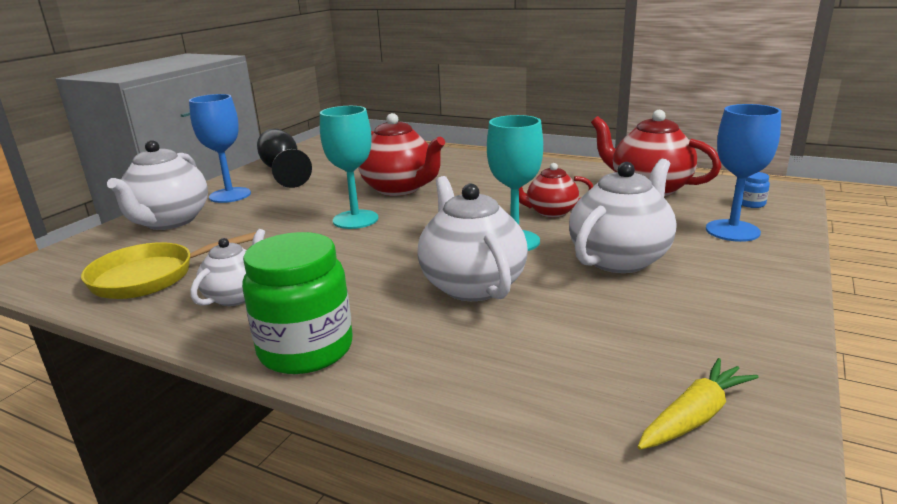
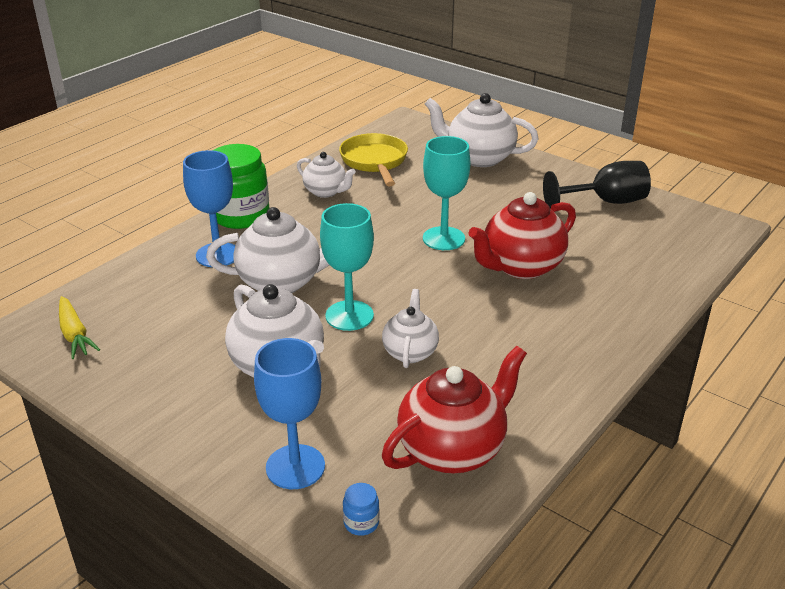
camera: 100 degrees right, 10 degrees up
(230, 195) = (536, 178): blue goblet -> blue goblet (218, 255)
(550, 212) = (410, 352): red teapot -> white teapot

